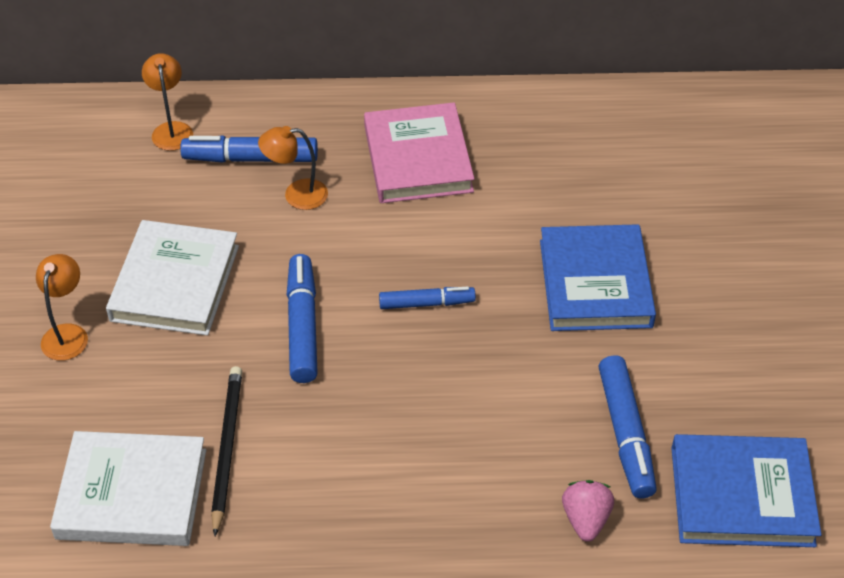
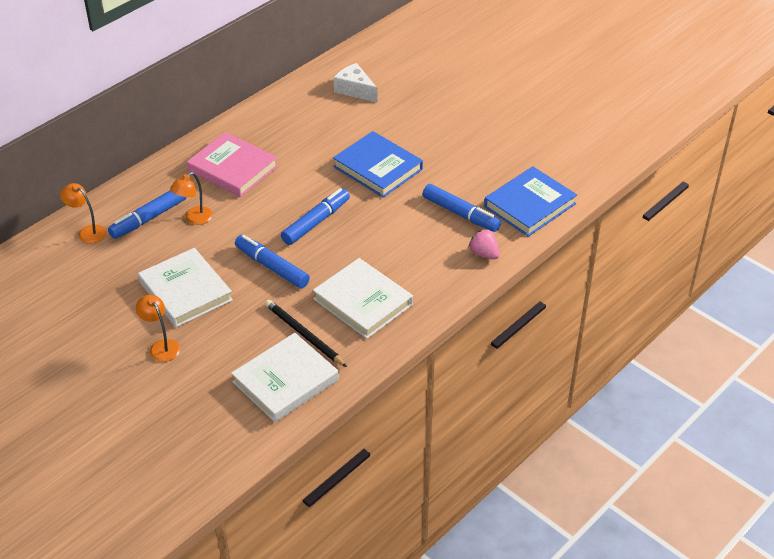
camera: 45 degrees left, 5 degrees down
(347, 461) = (363, 302): none -> white book
(426, 303) = (316, 222): blue marker -> blue marker, size x1.54
(699, 150) = (355, 90): none -> white cheese

